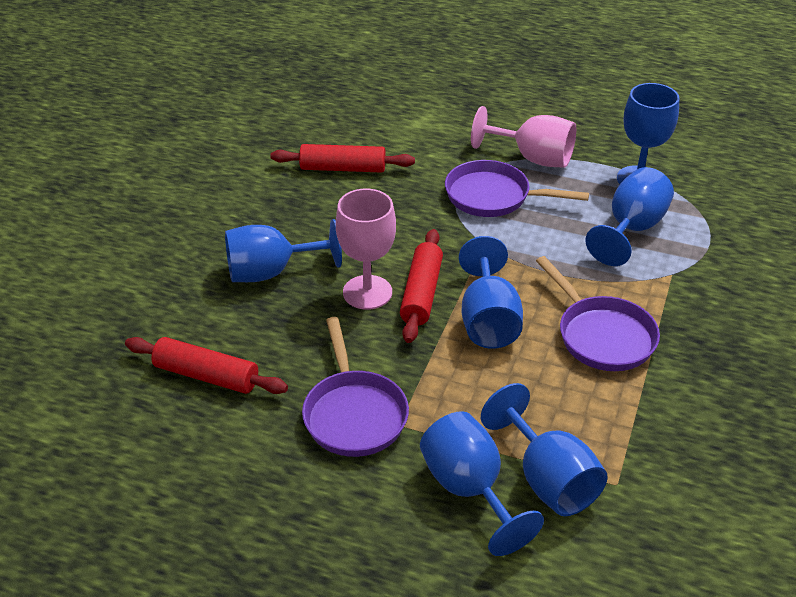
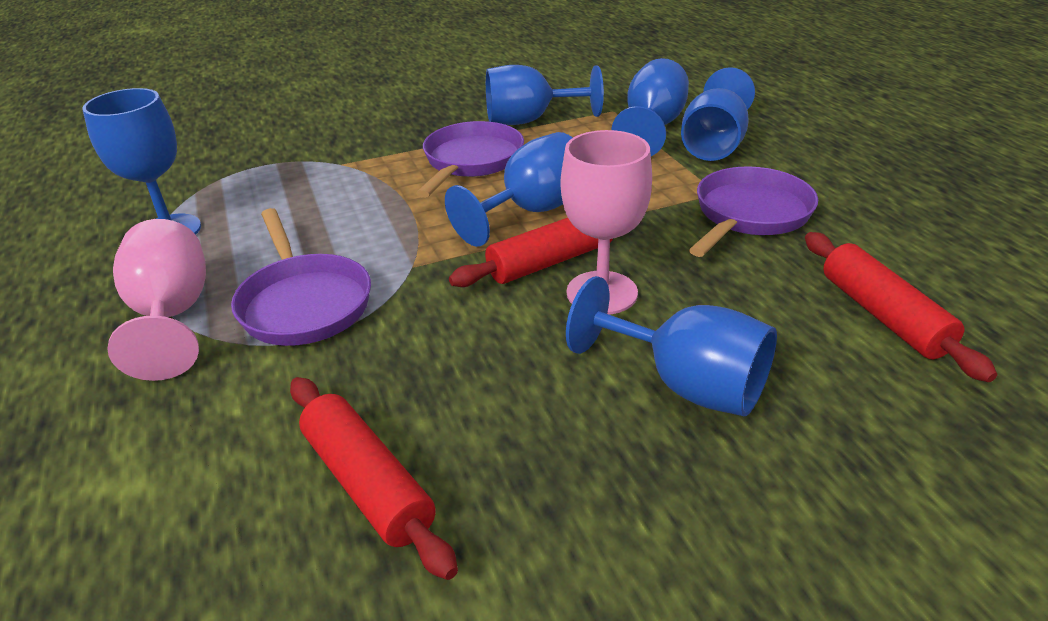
camera: 130 degrees left, 5 degrees down
(631, 229) = (282, 202): blue goblet -> blue goblet (529, 121)

